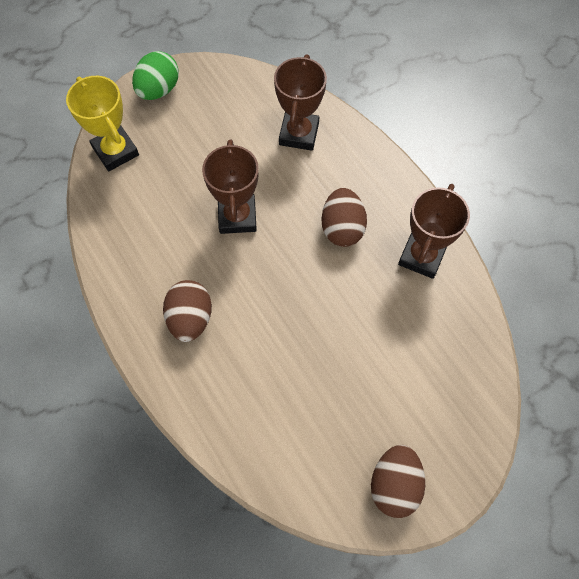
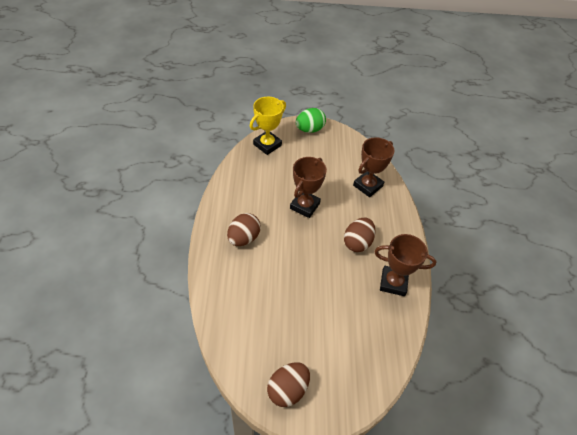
camera: 30 degrees right, 15 degrees down
(115, 151) = (267, 145): yellow trophy -> yellow trophy turned 45 degrees clockwise
(421, 256) = (393, 283): brown trophy -> brown trophy turned 45 degrees clockwise

